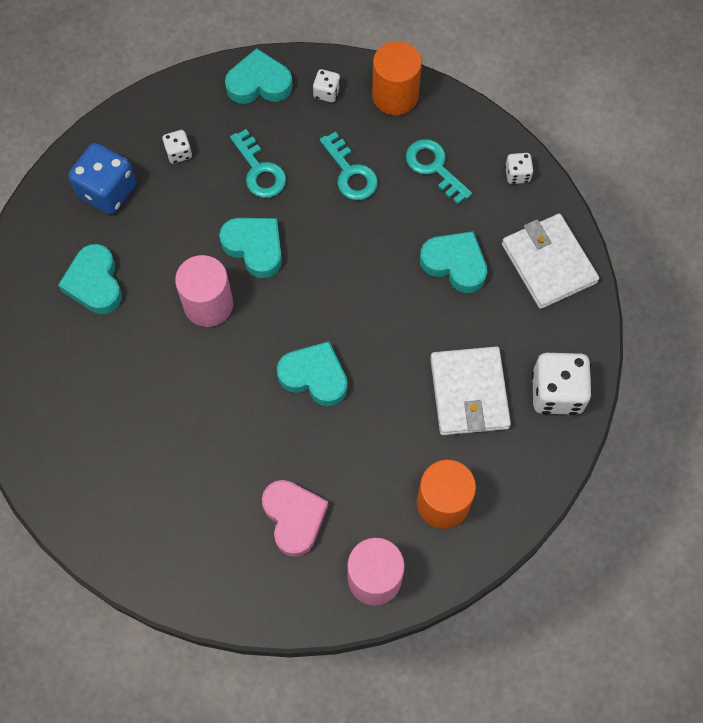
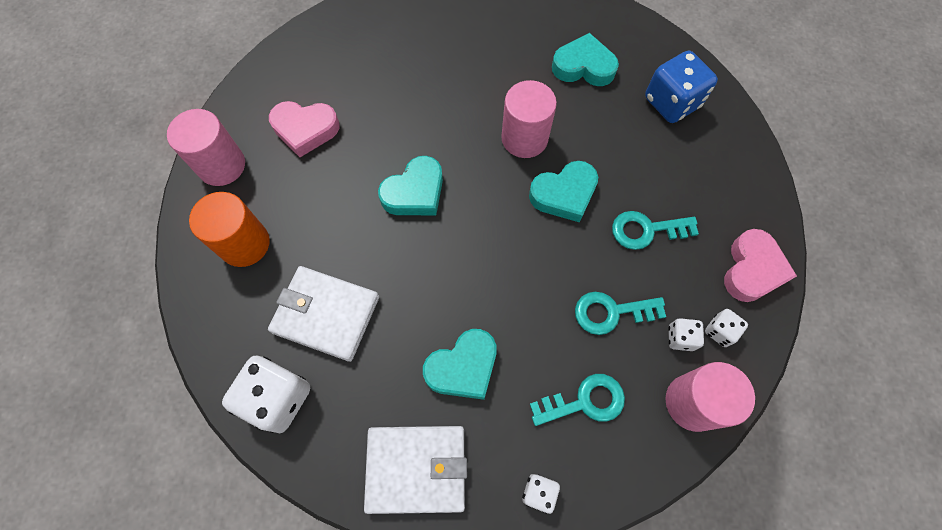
camera: 115 degrees right, 0 degrees up
(178, 153) = (692, 170): white dice -> white dice (680, 338)
(259, 83) = (752, 269): turquoise heart -> pink heart
(395, 96) = (692, 402): orange cylinder -> pink cylinder

